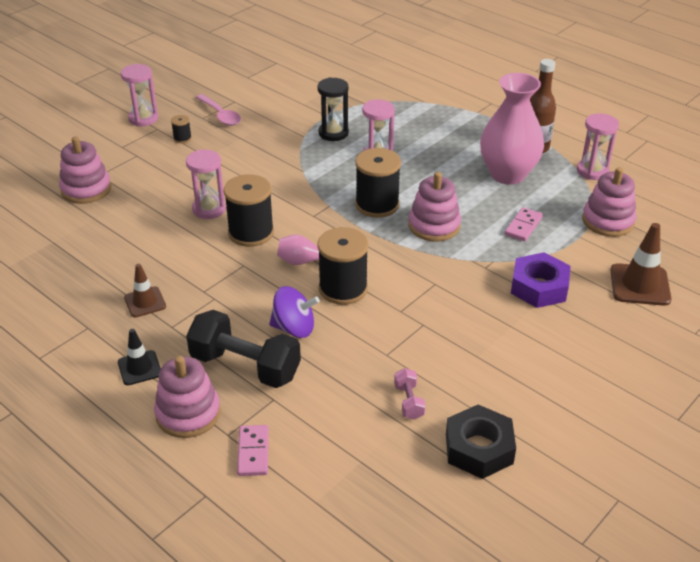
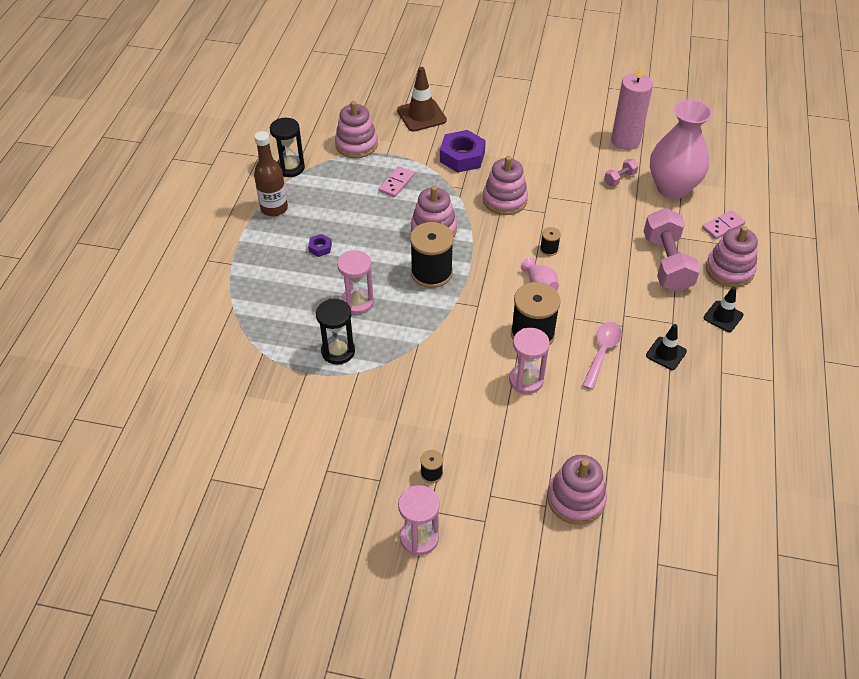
camera: 120 degrees left, 10 degrees up
(145, 302) = (666, 353): brown traffic cone -> black traffic cone
(220, 115) = (364, 465): pink spoon -> pink spoon (602, 352)
(245, 366) = (667, 263): black dumbbell -> pink dumbbell
(294, 328) = (611, 256): purple spinning top -> none
(343, 288) = (549, 249): black spool -> black spool, size x0.45
(442, 289) = (504, 200): none -> pink stacking toy
(461, 157) = (320, 248): none -> purple nut
(479, 448) = (625, 141): black nut -> pink candle
(507, 174) = (328, 212): pink vase -> pink vase (672, 188)
(523, 226) = (396, 183): pink domino -> pink domino turned 60 degrees counterclockwise
(592, 171) = (290, 168): pink hourglass -> black hourglass

